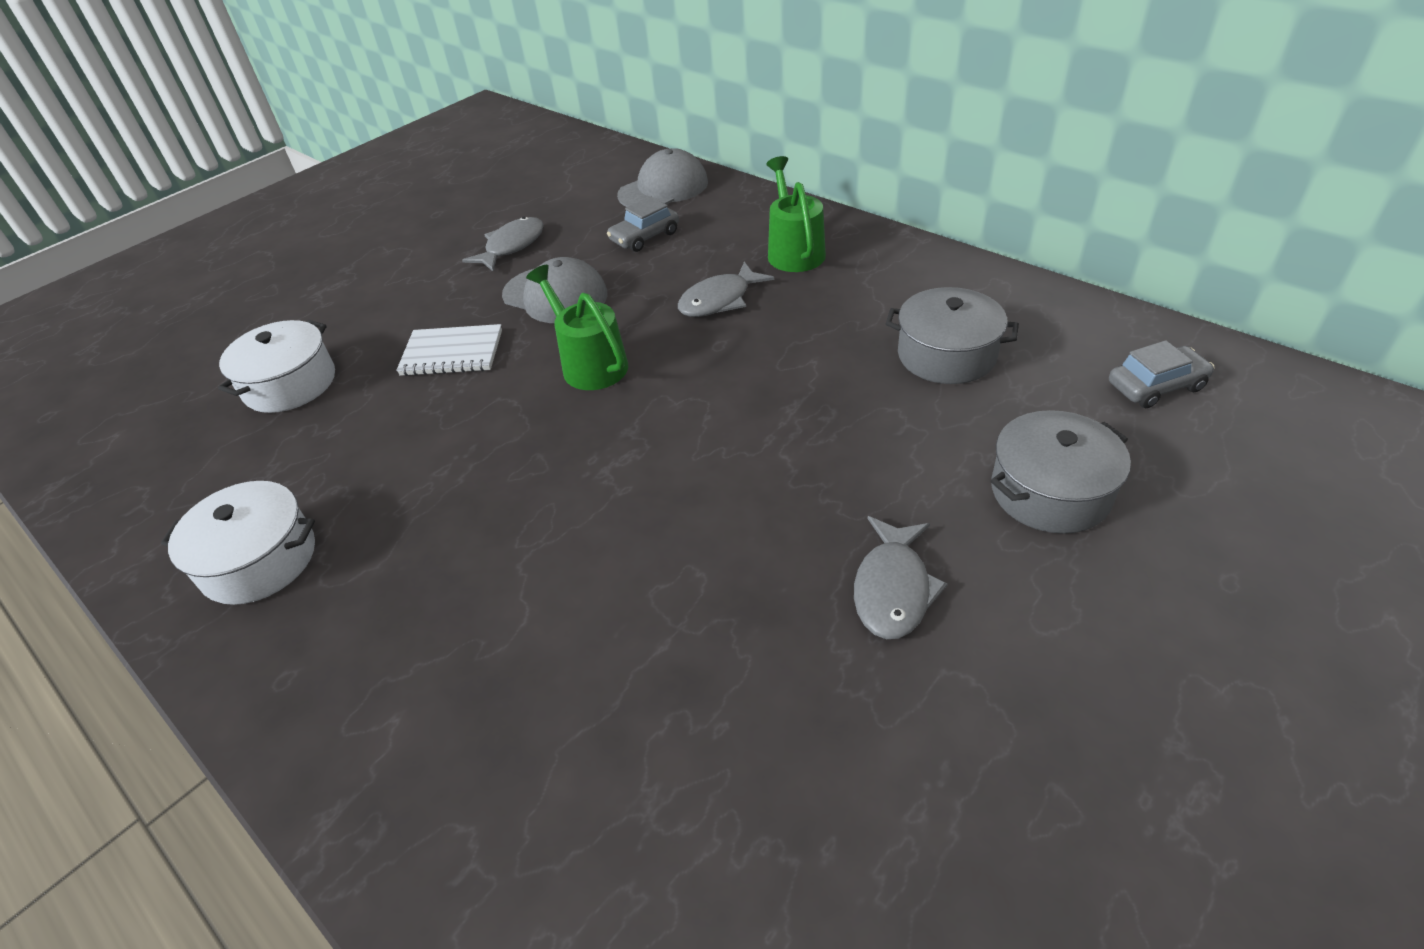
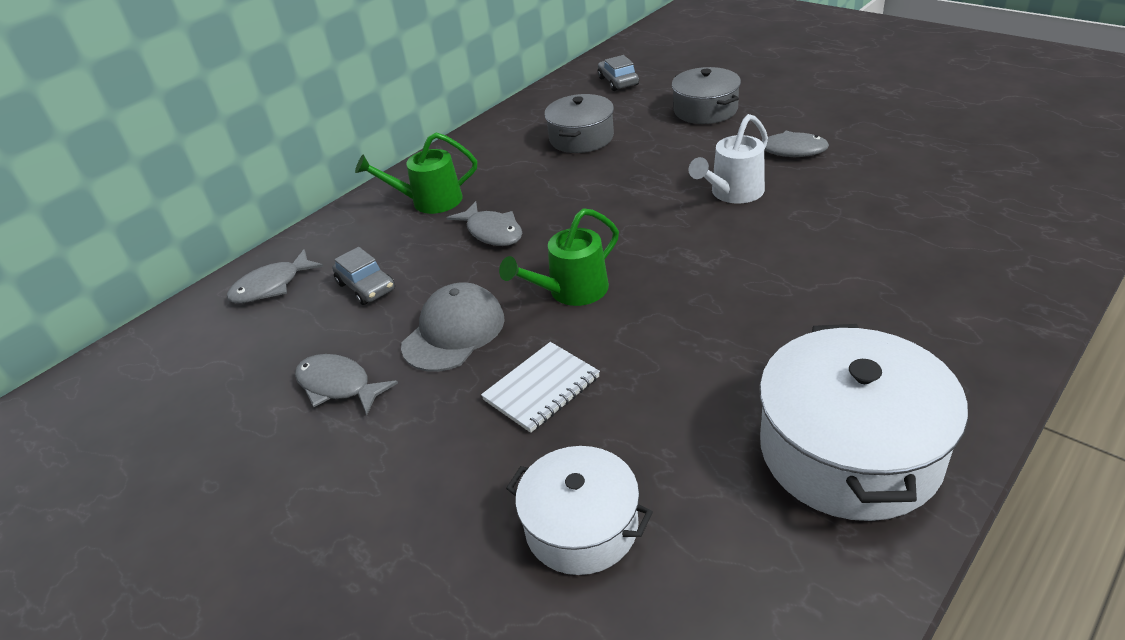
camera: 90 degrees left, 5 degrees down
(259, 560) = (849, 450): white pot -> white pot, size x1.61
(452, 353) = (542, 389): white notebook -> white notebook turned 45 degrees clockwise
(663, 189) = (271, 286): grey cap -> grey fish
(766, 507) = (732, 193): none -> white watering can

